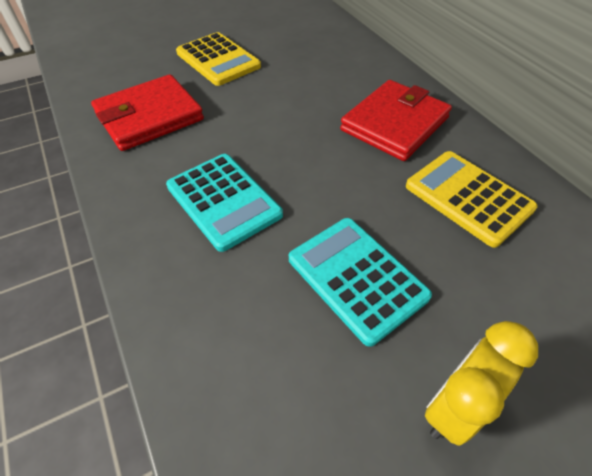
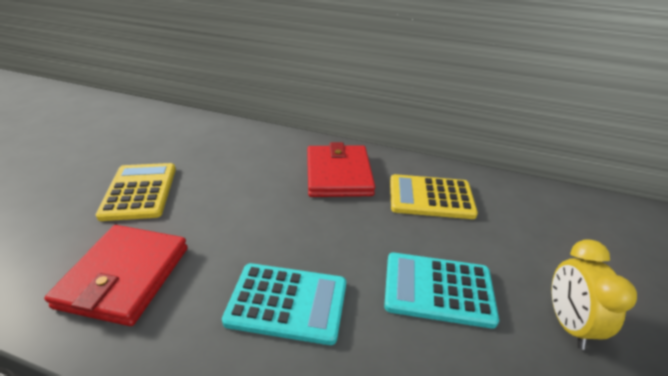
camera: 45 degrees left, 15 degrees down
(218, 60) = (139, 192): yellow calculator -> yellow calculator turned 105 degrees counterclockwise

